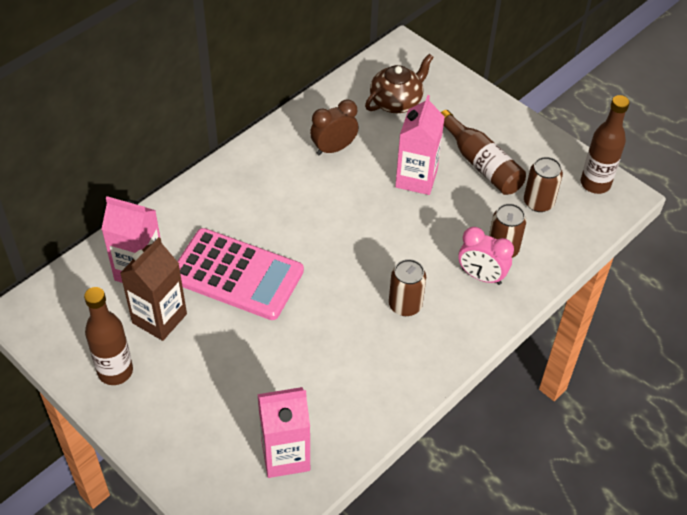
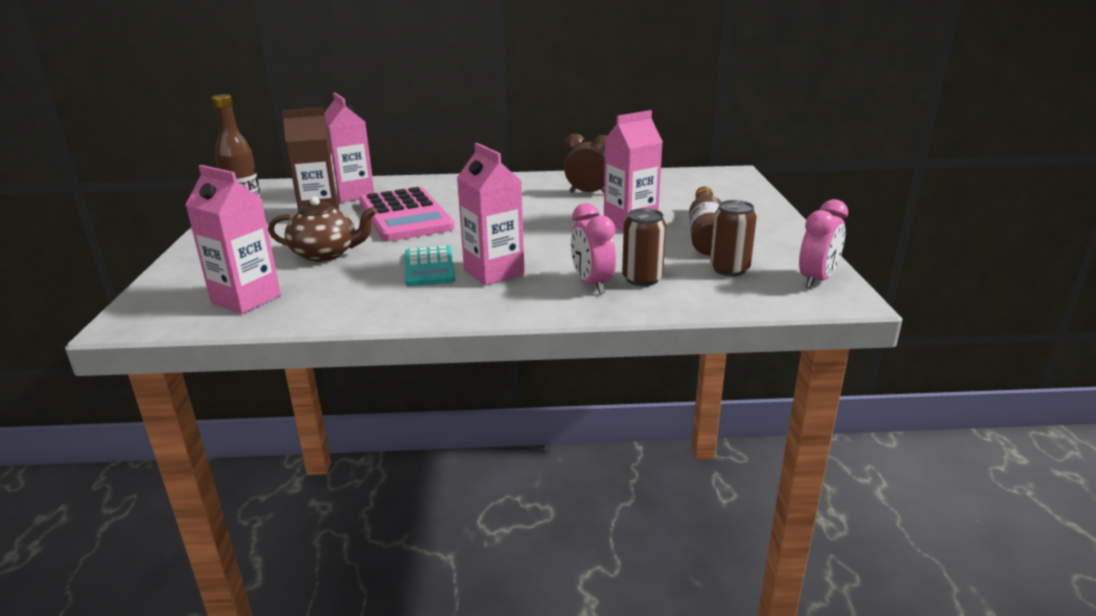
camera: 45 degrees right, 25 degrees down
(354, 329) = (429, 267): none -> turquoise calculator
(396, 101) = (682, 190): brown teapot -> brown teapot (325, 254)
(405, 305) = (494, 272): brown can -> pink carton
(595, 184) = (816, 280): brown bottle -> pink clock

